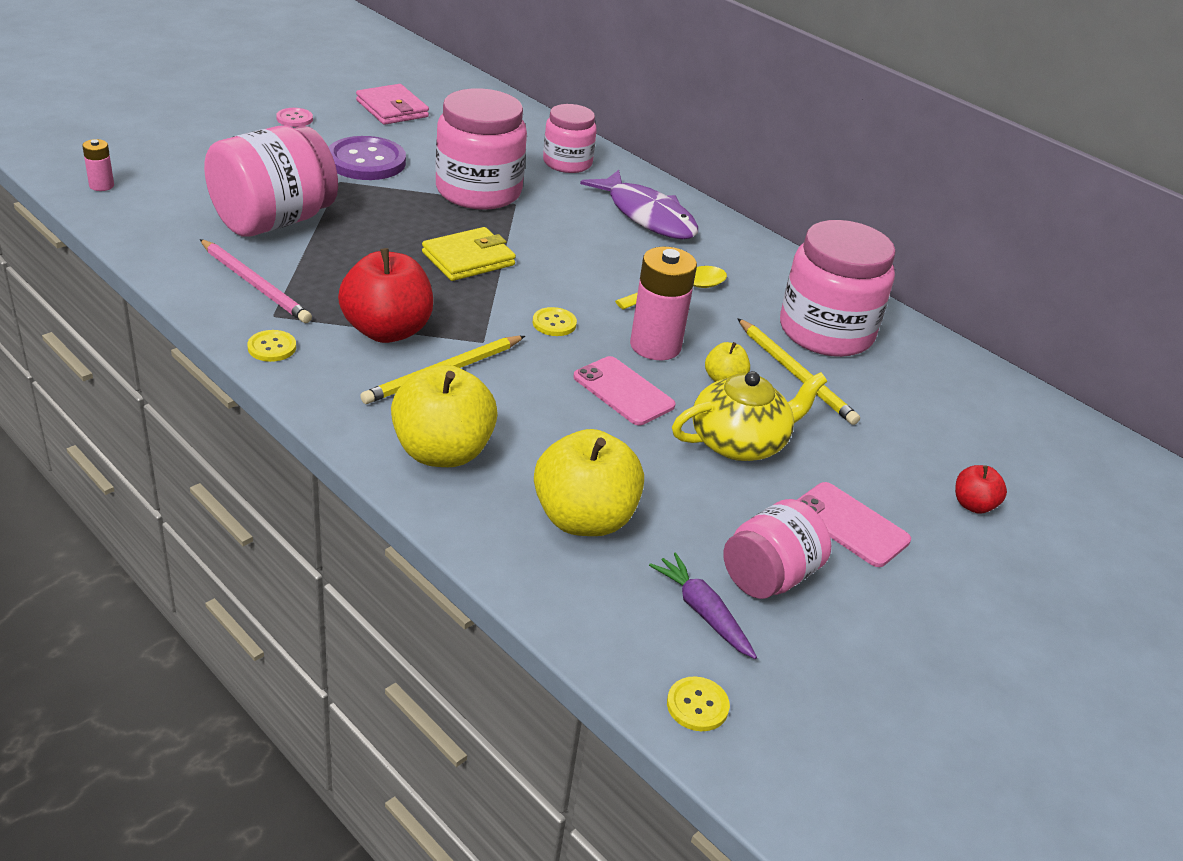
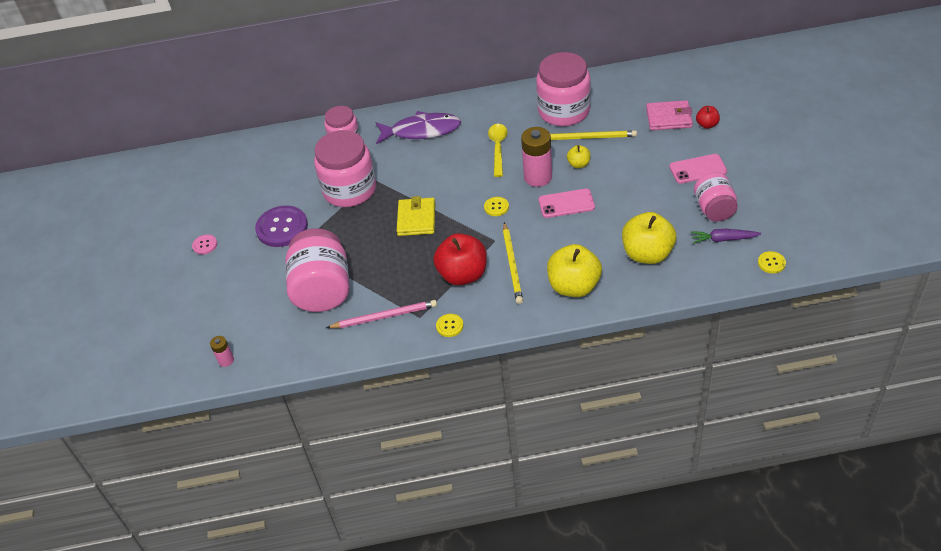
camera: 45 degrees left, 10 degrees up
(392, 109) = (225, 195): pink wallet -> pink wallet (669, 118)
(740, 442) = (626, 179): yellow teapot -> none

